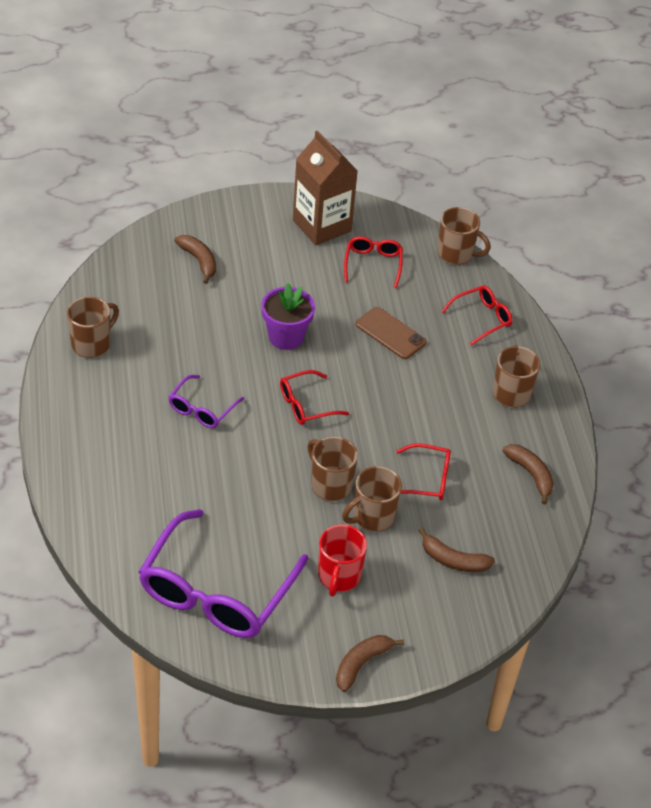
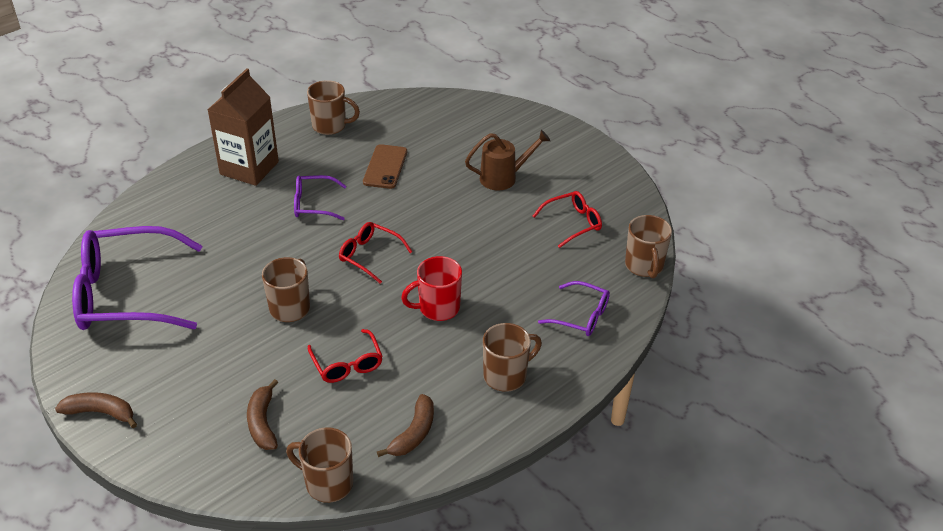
camera: 60 degrees right, 5 degrees down
(199, 261) = (470, 135): brown banana -> none
(278, 272) = (504, 177): none -> brown watering can
(286, 337) = (435, 212): purple flower pot -> none
(322, 226) = (584, 177): brown carton -> brown carton (249, 168)
(339, 577) = (190, 357): red mug -> red mug (438, 308)
(372, 517) = (274, 348): brown mug -> brown mug (328, 483)
(390, 333) = (501, 268): brown phone -> brown phone (385, 167)
(481, 318) = (581, 316): red glasses -> purple glasses

